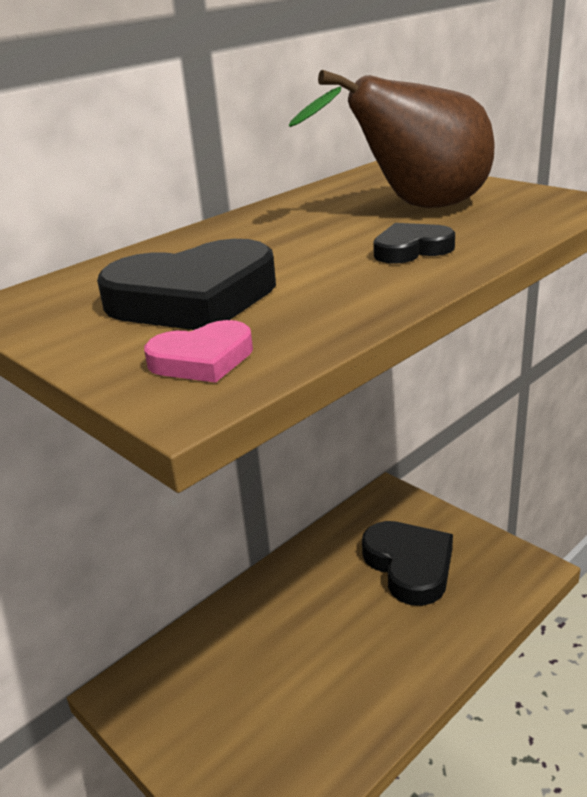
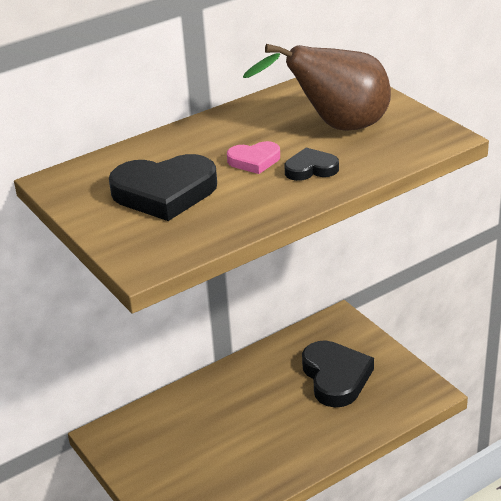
camera: 10 degrees right, 5 degrees up
(202, 359) = (158, 240): pink heart -> pink heart (254, 161)

